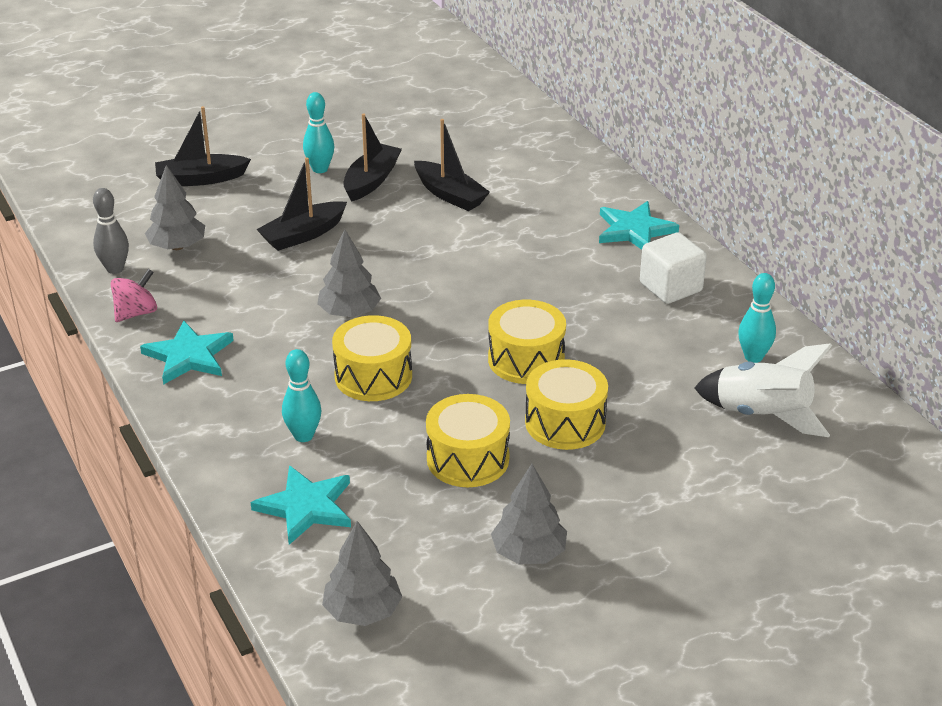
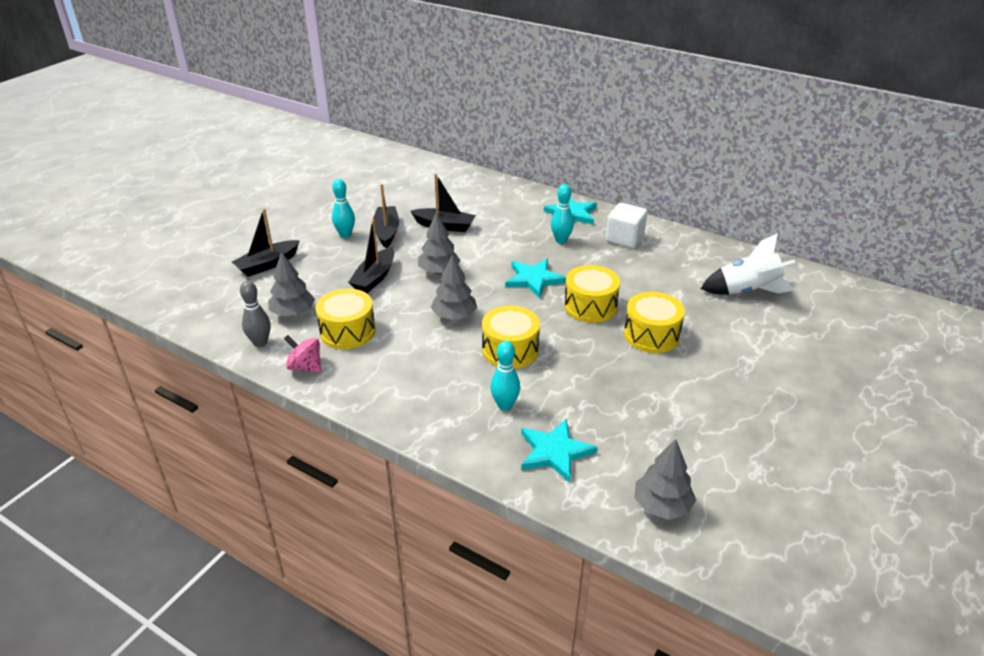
camera: 30 degrees left, 0 degrees up
(136, 313) = (305, 367): pink spinning top -> pink spinning top turned 75 degrees counterclockwise
(189, 356) = (373, 382): turquoise star -> turquoise star (534, 279)
(468, 459) = (620, 379): yellow drum -> yellow drum (347, 331)
(528, 553) = (716, 422): grey tree -> grey tree (439, 271)
(753, 357) = (708, 261): turquoise bowling pin -> turquoise bowling pin (561, 240)

